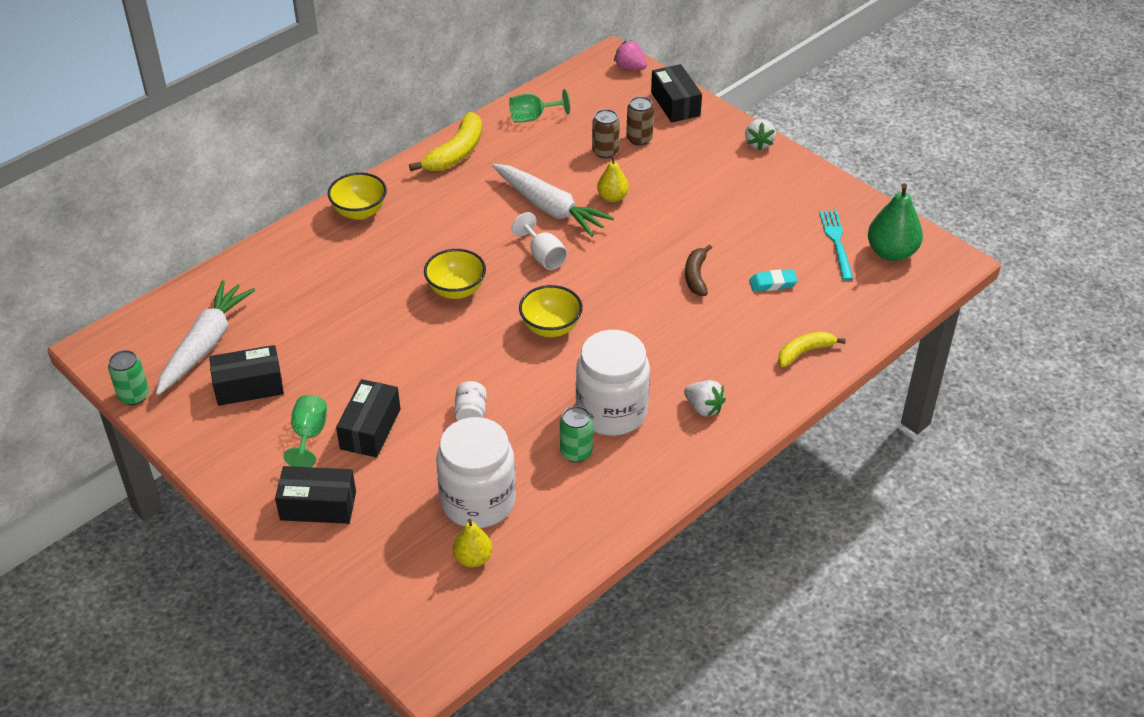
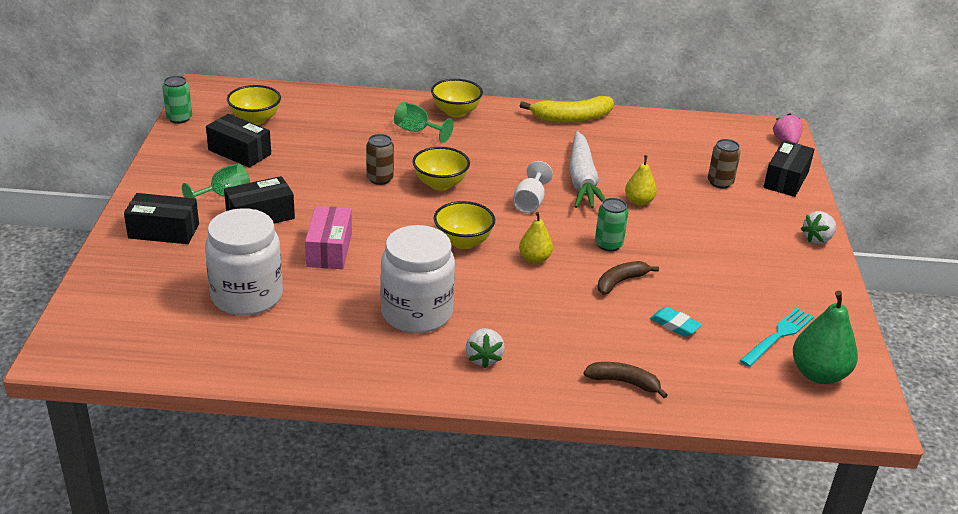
camera: 45 degrees right, 10 degrees down
(205, 345) = (255, 119): white carrot -> yellow bowl
(318, 506) = (163, 231): black box -> black box turned 45 degrees counterclockwise
(471, 413) = (329, 250): white jar -> pink box
(473, 558) = (188, 322): yellow pear -> yellow pear (534, 259)
(533, 117) = (659, 129): green goblet -> green goblet (417, 131)
(576, 452) = (352, 317): green can -> green can (608, 244)
(605, 151) = (680, 175): brown can -> brown can (380, 179)
(804, 352) = (624, 382): yellow banana -> brown banana

